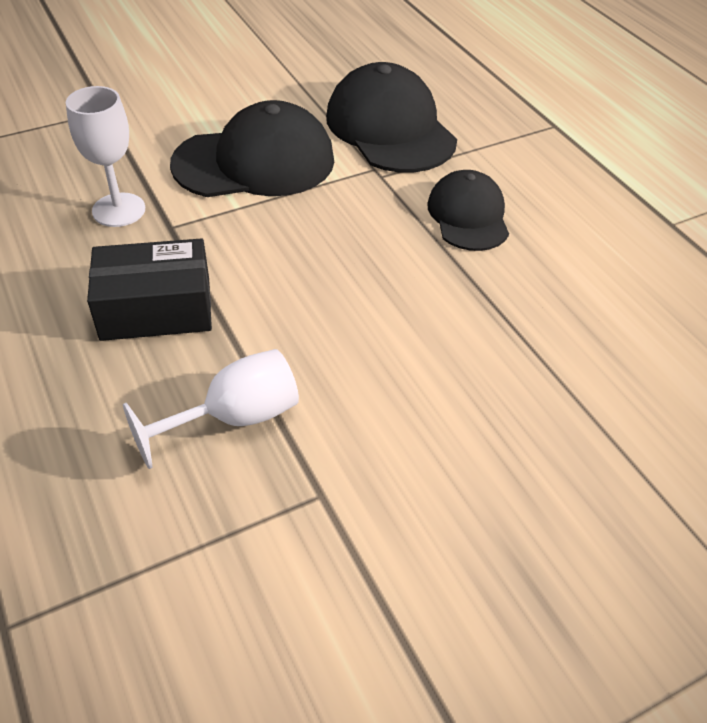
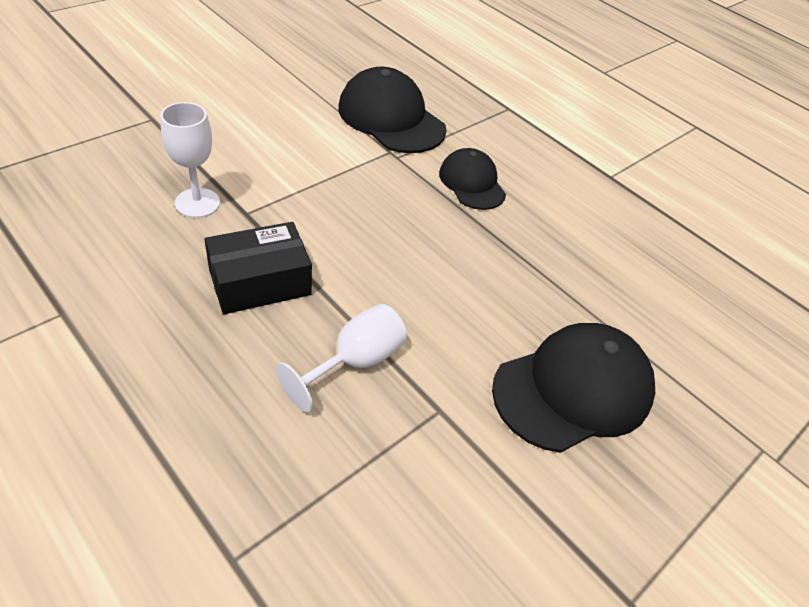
camera: 20 degrees left, 0 degrees up
(254, 162) = (295, 153): black cap -> black cap (573, 389)

